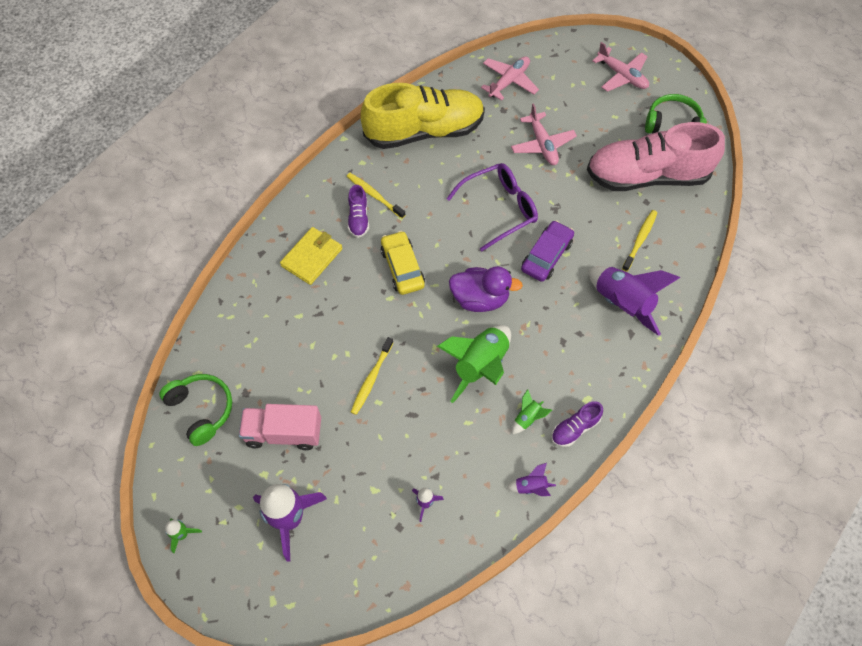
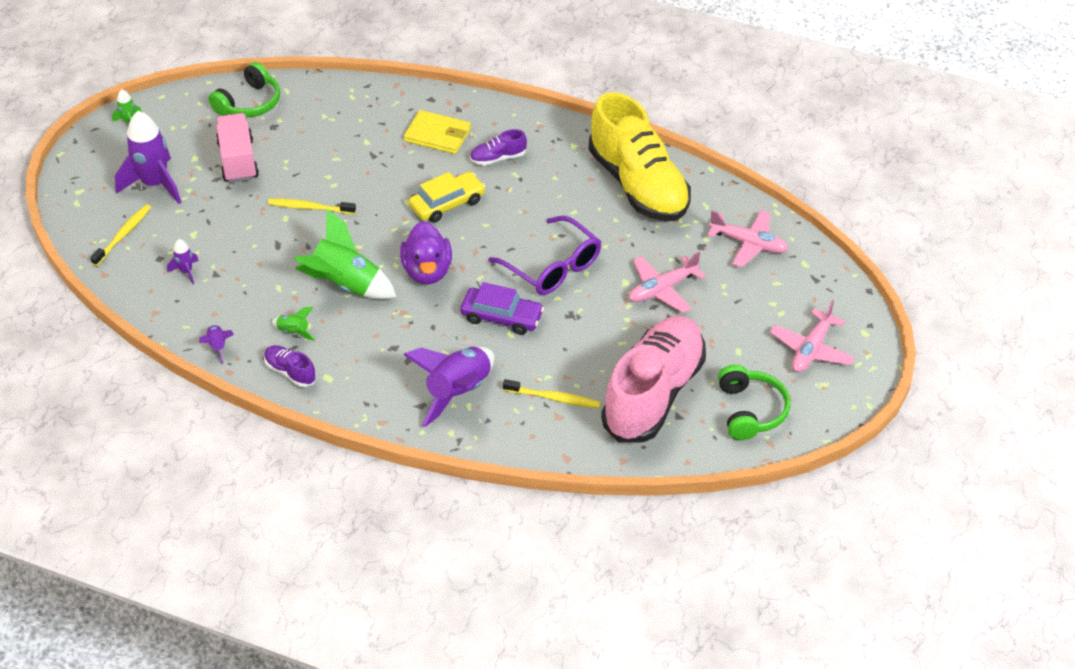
camera: 75 degrees right, 15 degrees down
(374, 195) = (533, 163): yellow toothbrush -> yellow toothbrush (123, 235)
(647, 176) = (653, 393): pink shoe -> pink shoe turned 45 degrees clockwise

